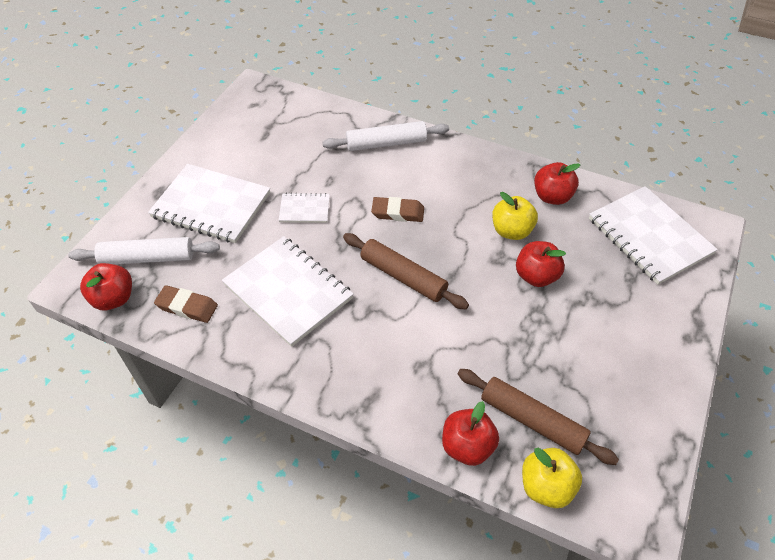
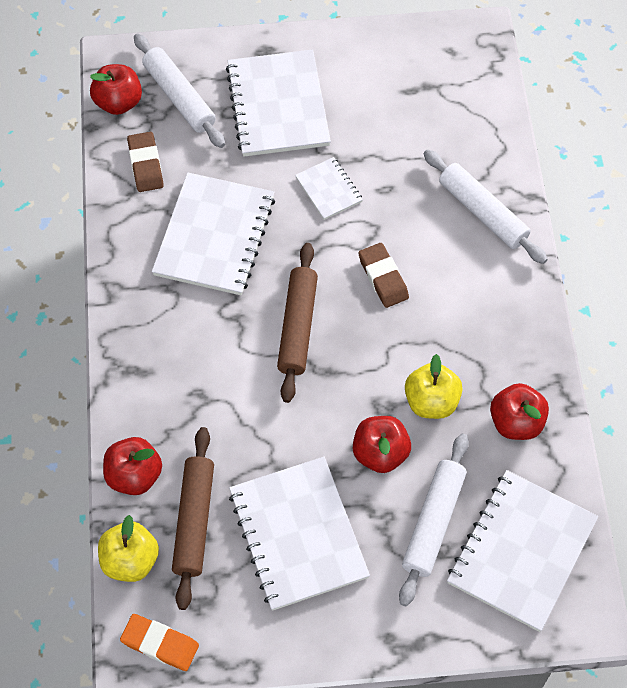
camera: 60 degrees right, 10 degrees up
(578, 355) = (298, 534): none -> white notebook
(606, 272) = (433, 522): none -> white rolling pin
(635, 499) = (160, 644): none -> orange eraser

